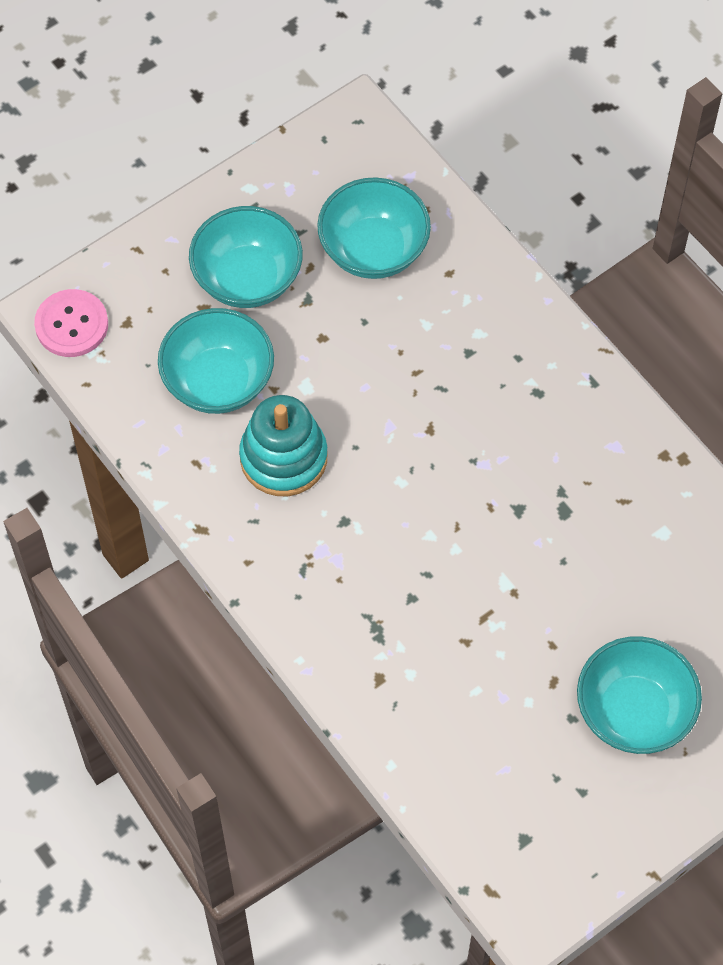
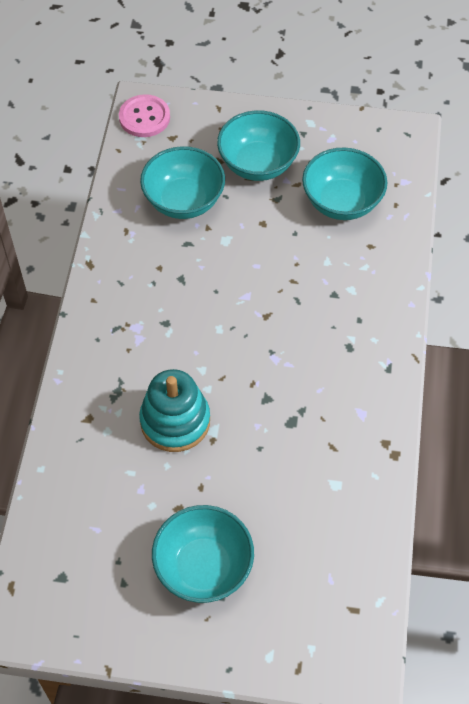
camera: 45 degrees right, 5 degrees down
(283, 457) = (172, 265): turquoise stacking toy -> turquoise stacking toy (175, 421)

